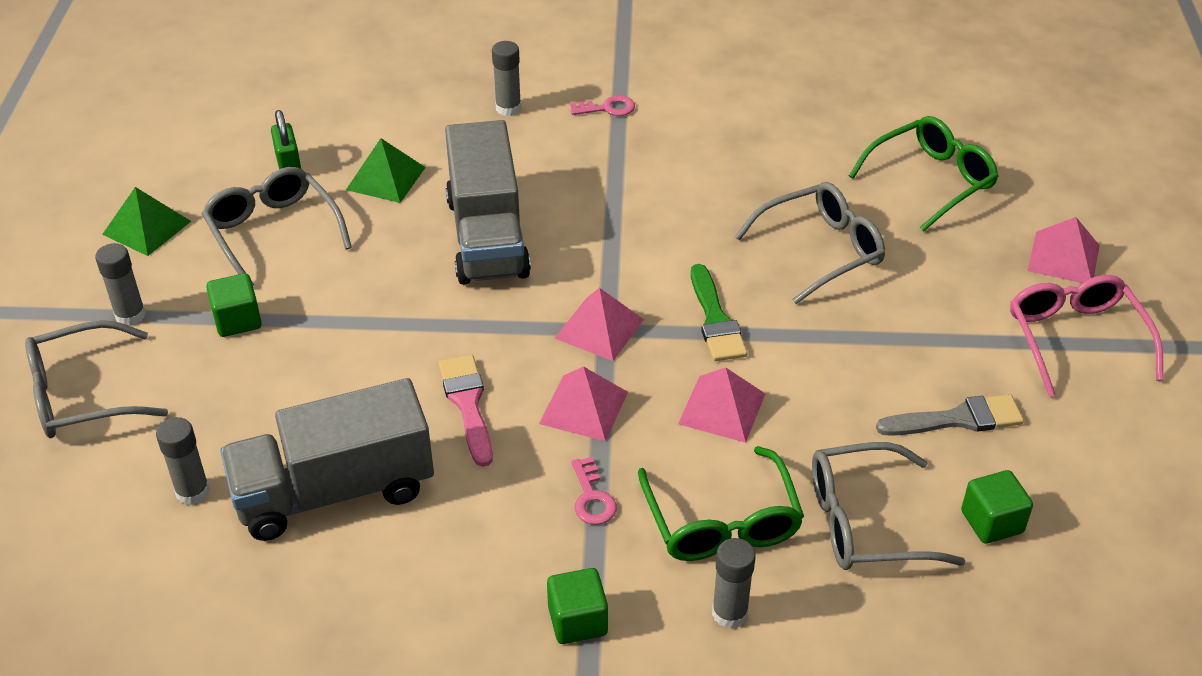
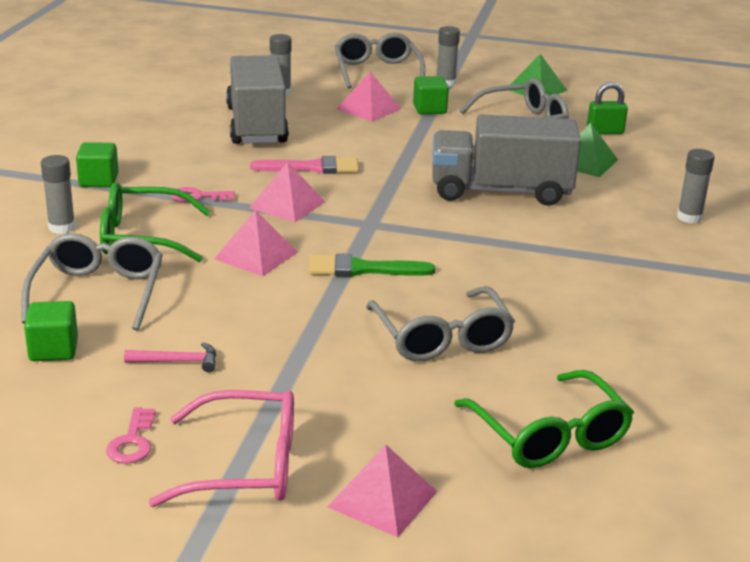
camera: 100 degrees right, 15 degrees down
(599, 328) = (372, 220): pink pyramid -> pink pyramid (368, 108)
(607, 108) = (692, 263): pink key -> pink key (132, 442)
(957, 419) = (178, 362): grey brush -> pink hammer

